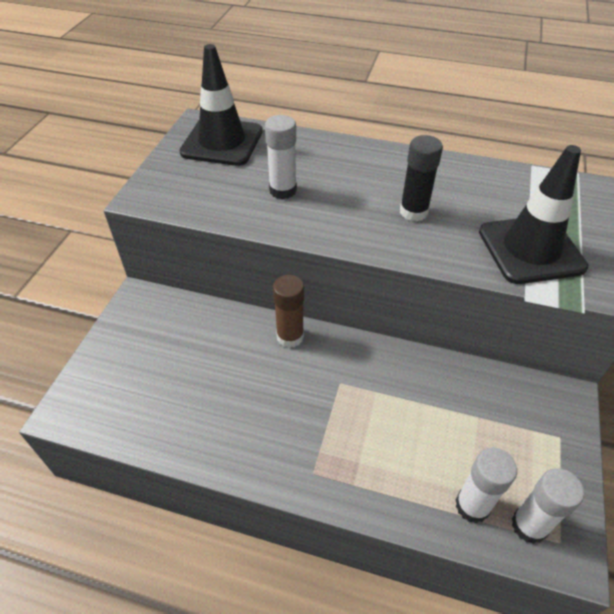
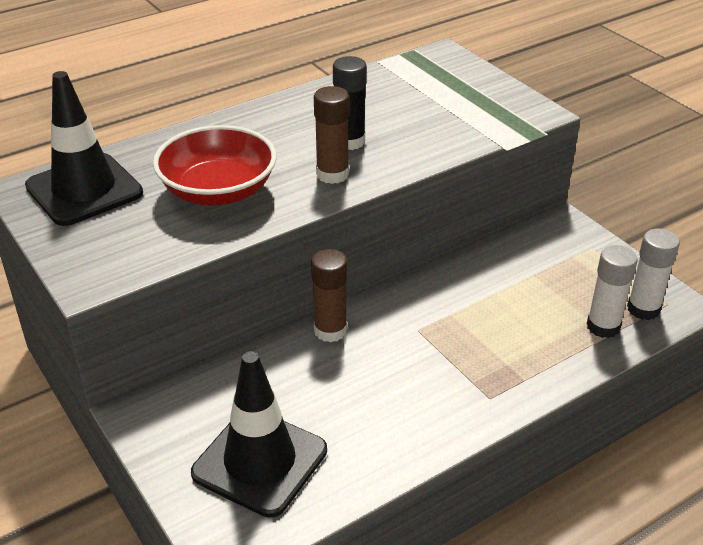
camera: 50 degrees left, 10 degrees down
(283, 190) = (218, 191): white glue stick -> red bowl
(364, 227) = (332, 174): none -> brown glue stick
(531, 249) = (463, 117): black traffic cone -> black traffic cone (260, 462)

